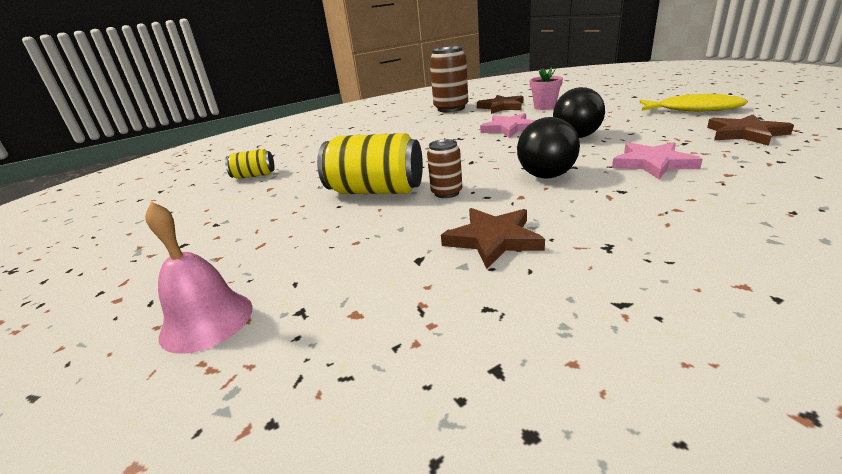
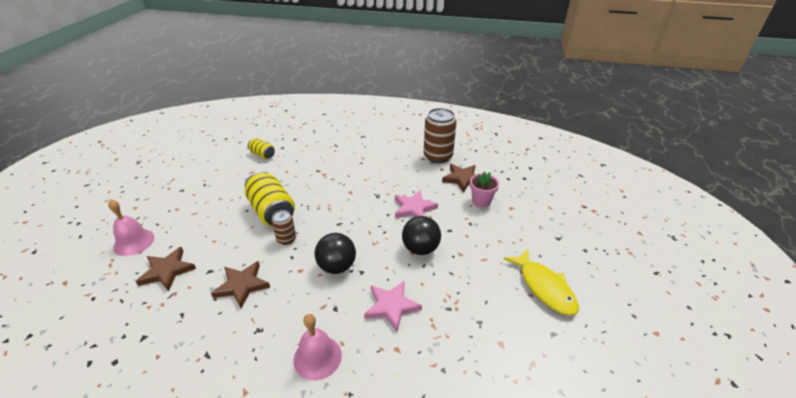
camera: 40 degrees right, 10 degrees up
(706, 217) = (317, 357): none -> pink bell
(745, 134) = (496, 336): brown star -> brown star (167, 271)

